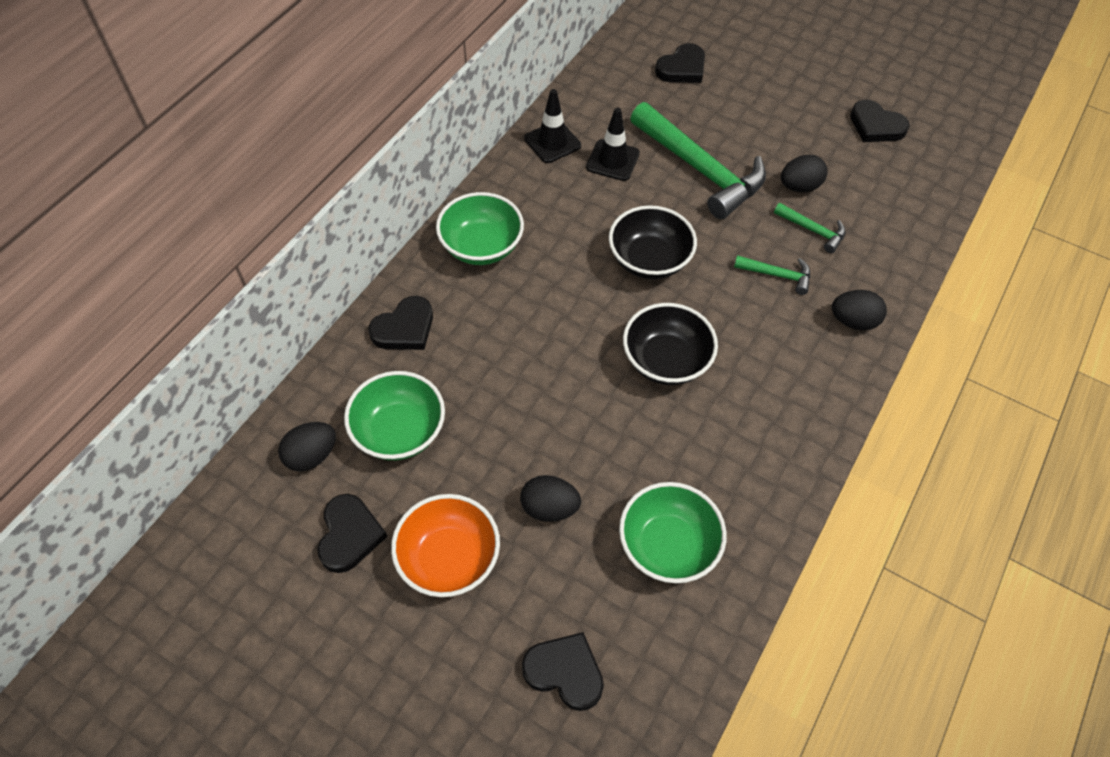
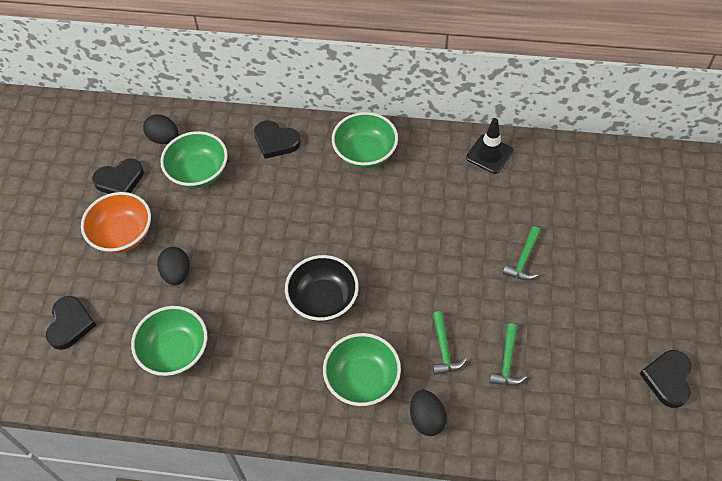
camera: 70 degrees right, 0 degrees up
(612, 160) = (495, 198): black traffic cone -> none
(649, 260) = (410, 257): black bowl -> none
(682, 68) = (632, 208): black heart -> none
(700, 169) = (523, 259): green hammer -> green hammer, size x0.45
(785, 360) = (362, 380): none -> green bowl
(799, 186) = (551, 337): black egg -> none

